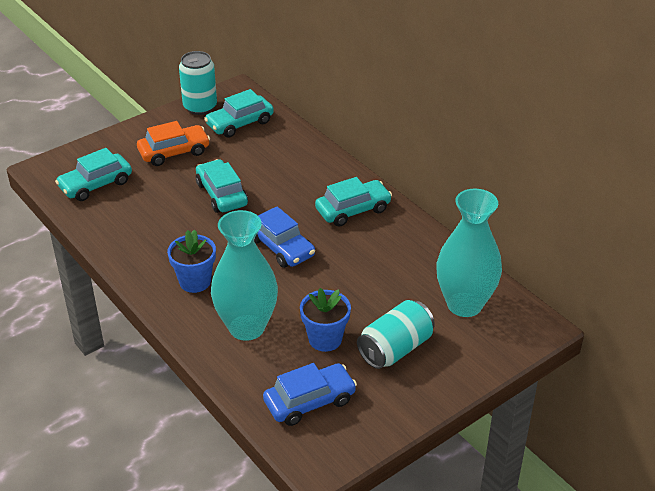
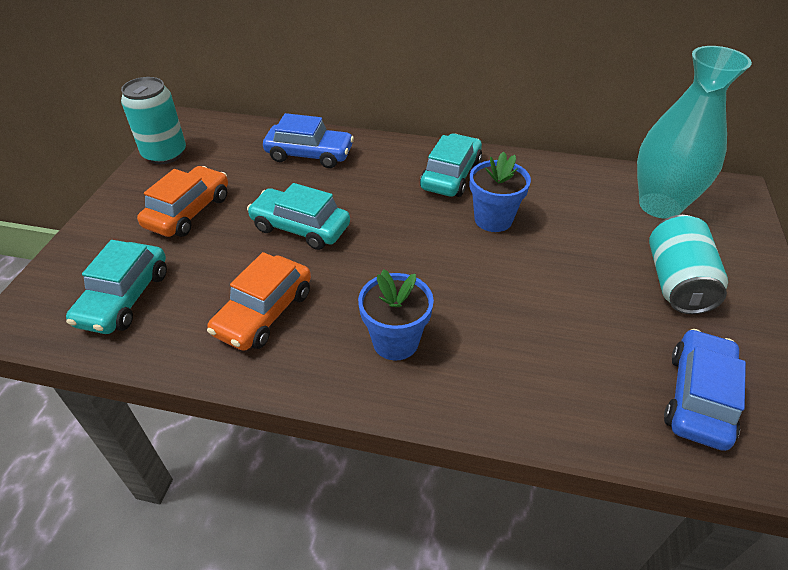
camera: 40 degrees left, 5 degrees up
(150, 230) = (264, 313): none -> orange car
(240, 123) = (231, 151): turquoise car -> none
(247, 327) = (521, 357): turquoise vase -> none
(281, 247) = (435, 247): blue car -> blue car (309, 154)
(325, 339) = (609, 316): blue flower pot -> blue flower pot (493, 219)

